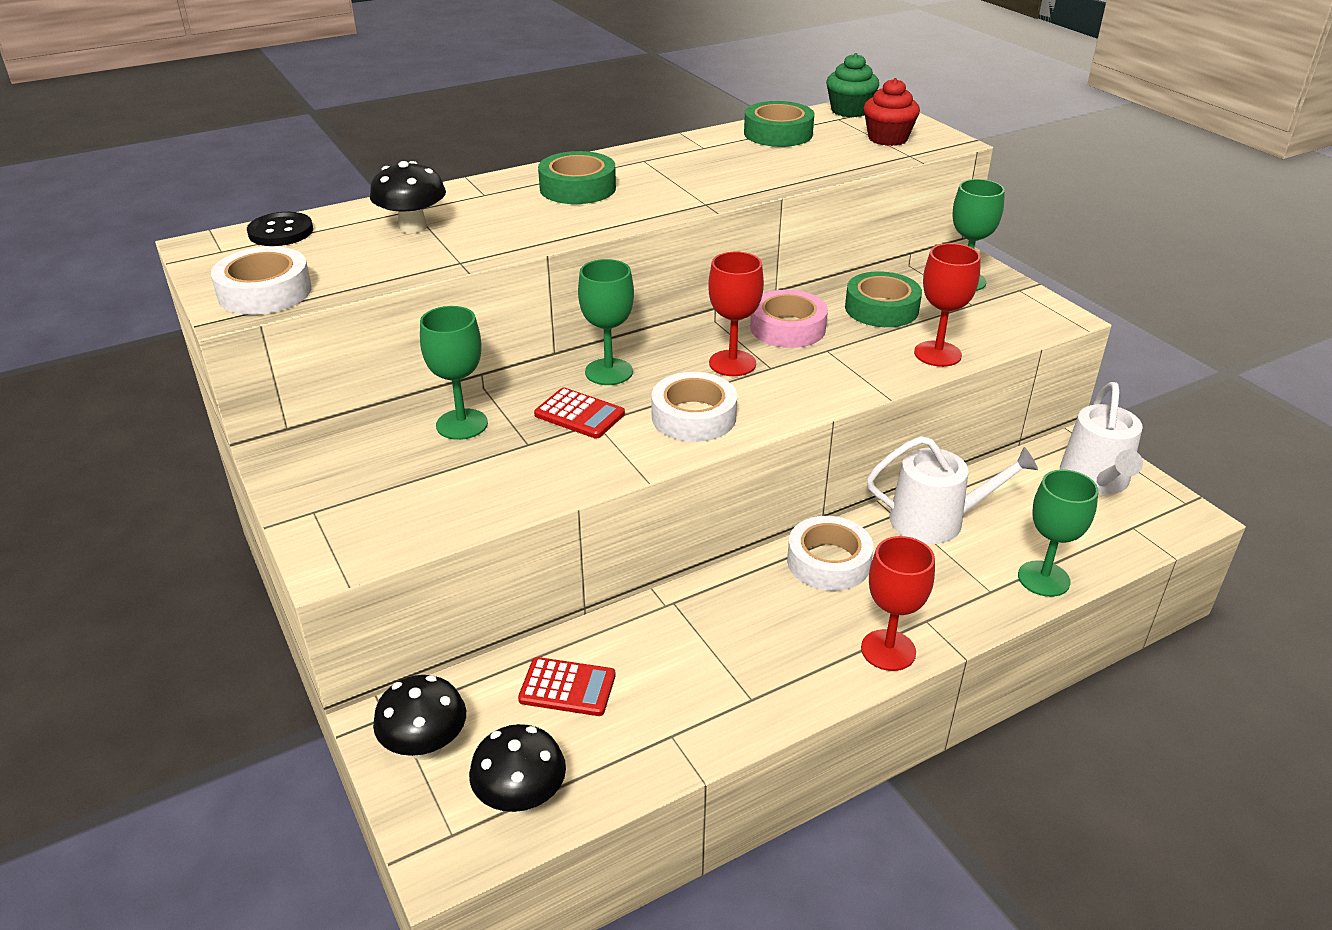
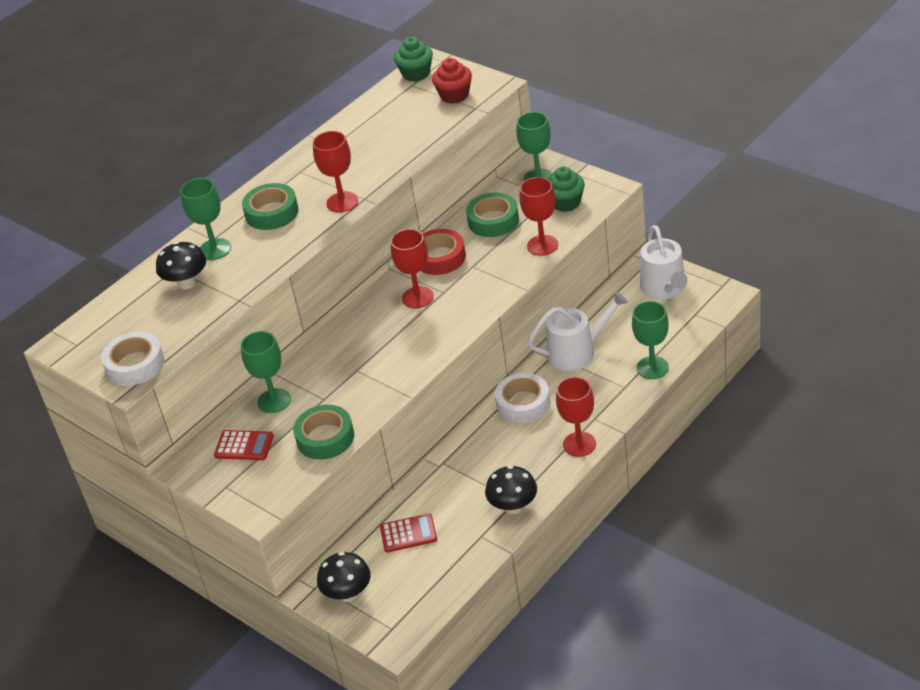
camera: 15 degrees left, 5 degrees up
(281, 232) = (102, 317): black button -> none
(521, 798) = (417, 598): black mushroom -> black mushroom (513, 507)
(579, 414) = (343, 368): red calculator -> red calculator (244, 446)
(609, 372) = (343, 331): green goblet -> green goblet (215, 249)
(674, 200) = (342, 202): none -> red goblet
(693, 416) = (414, 344): white tape -> none
(778, 133) = (377, 114): green tape -> green tape (325, 438)
(787, 328) = (439, 257): pink tape -> red tape
(991, 316) = (565, 203): none -> green cupcake

